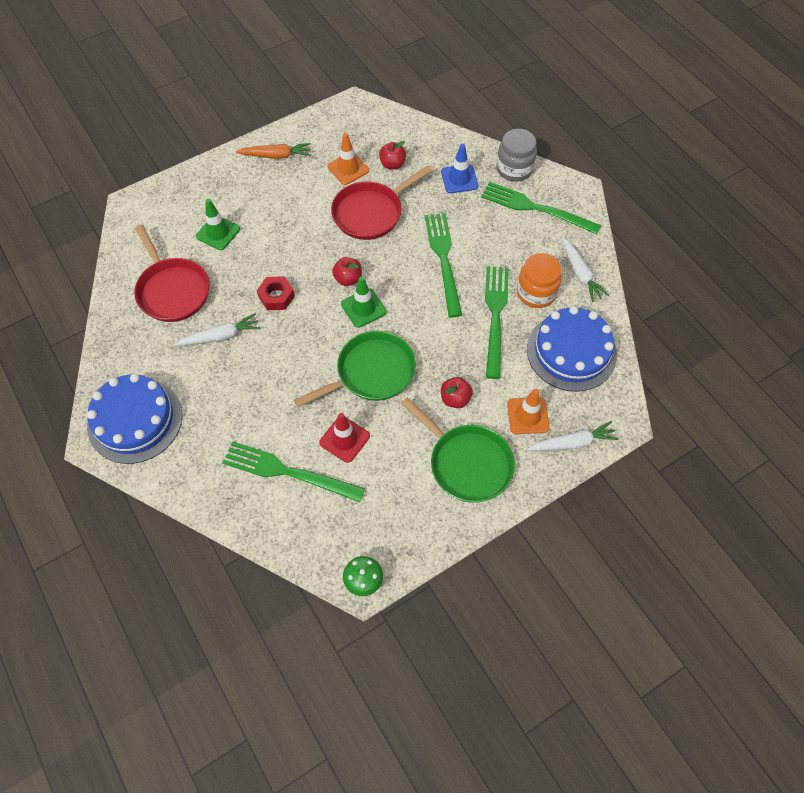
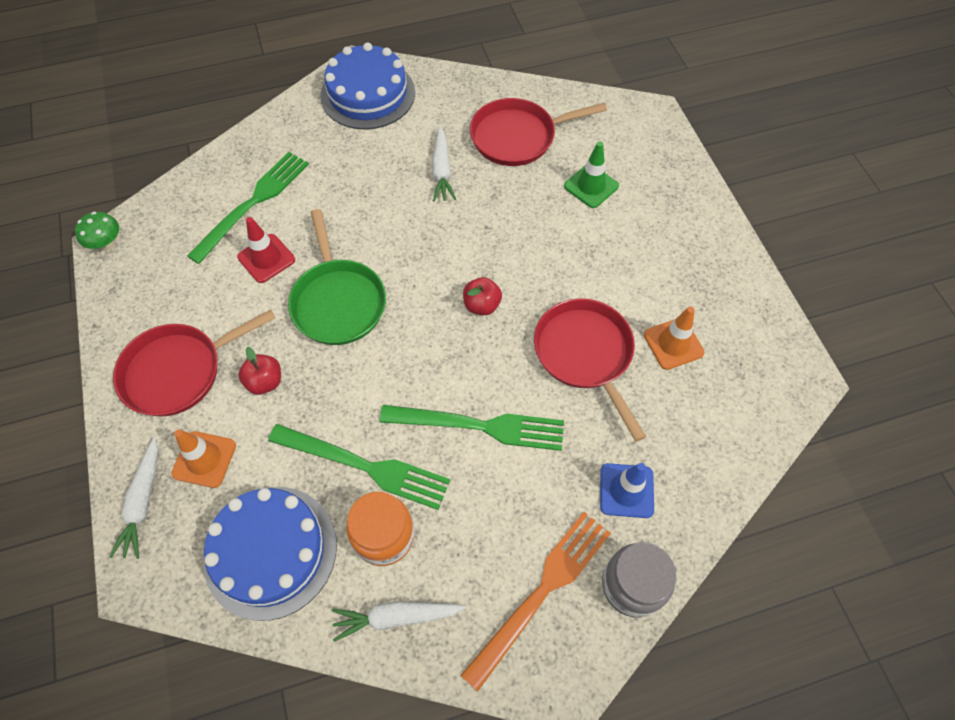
camera: 105 degrees right, 0 degrees up
(276, 155) = (711, 263): orange carrot -> none
(276, 296) = (478, 228): red nut -> none
(363, 308) = (432, 313): green traffic cone -> none
(392, 164) = (672, 403): red apple -> none
(467, 463) = (178, 371): green pan -> red pan
(535, 208) = (542, 591): green fork -> orange fork

